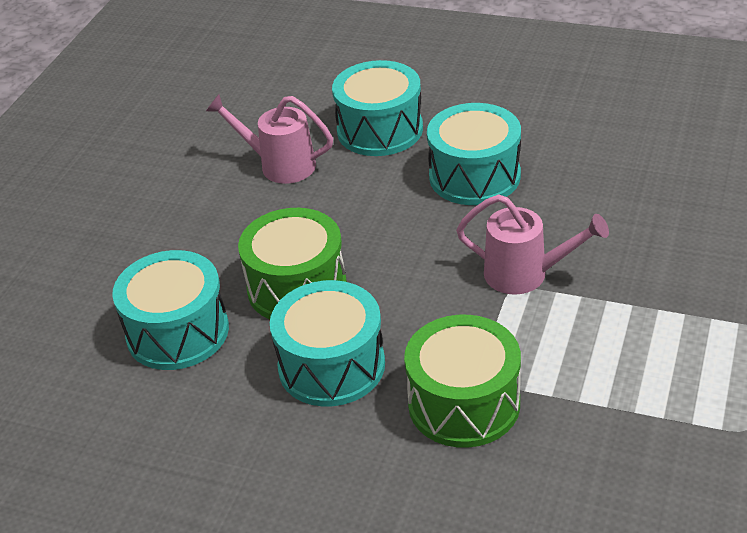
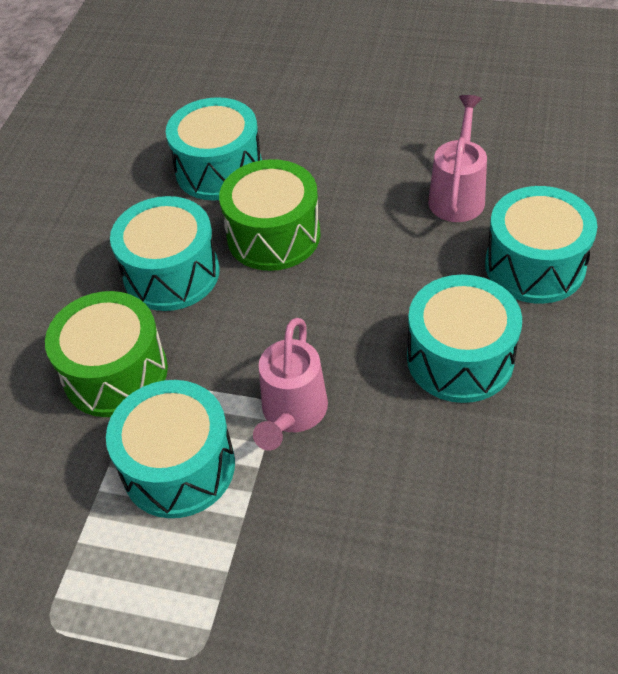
camera: 85 degrees right, 10 degrees up
(580, 348) = (179, 466): none -> turquoise drum

